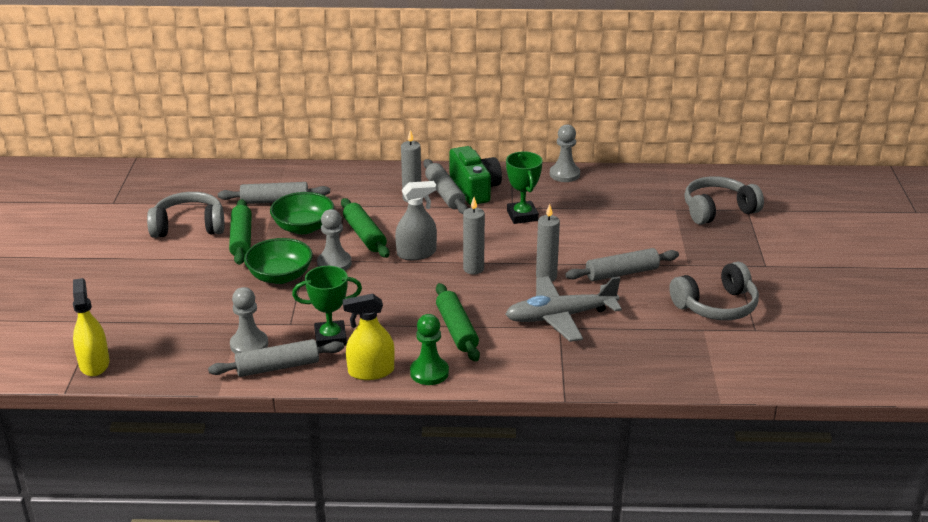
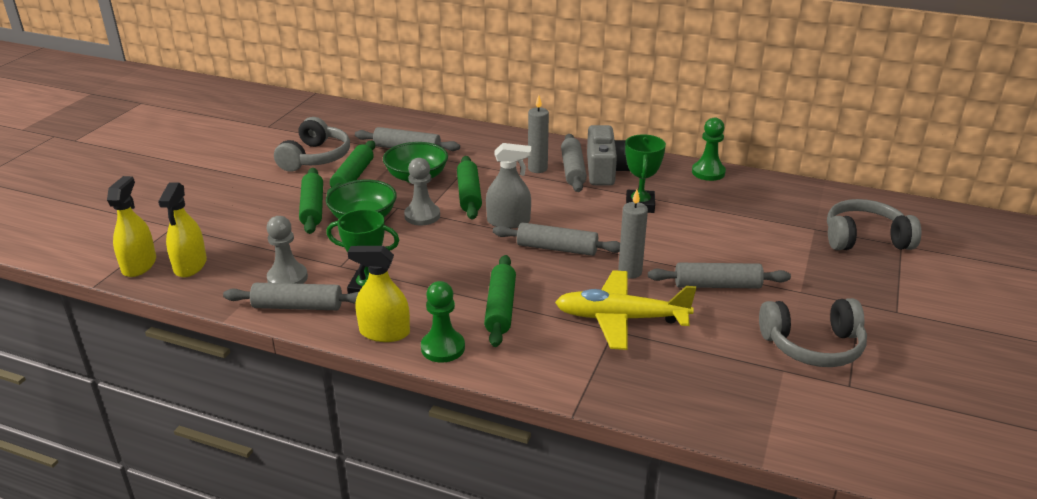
camera: 20 degrees right, 0 degrees up
(146, 353) = (190, 265): none -> yellow spray bottle
(189, 226) = (315, 158): grey headphones -> grey headphones turned 90 degrees clockwise
(224, 276) = (312, 208): none -> green rolling pin
(473, 269) = (557, 248): grey candle -> grey rolling pin
(474, 188) = (606, 170): green camera -> grey camera
(560, 317) = (621, 318): grey plane -> yellow plane
(564, 174) = (708, 172): grey pawn -> green pawn

